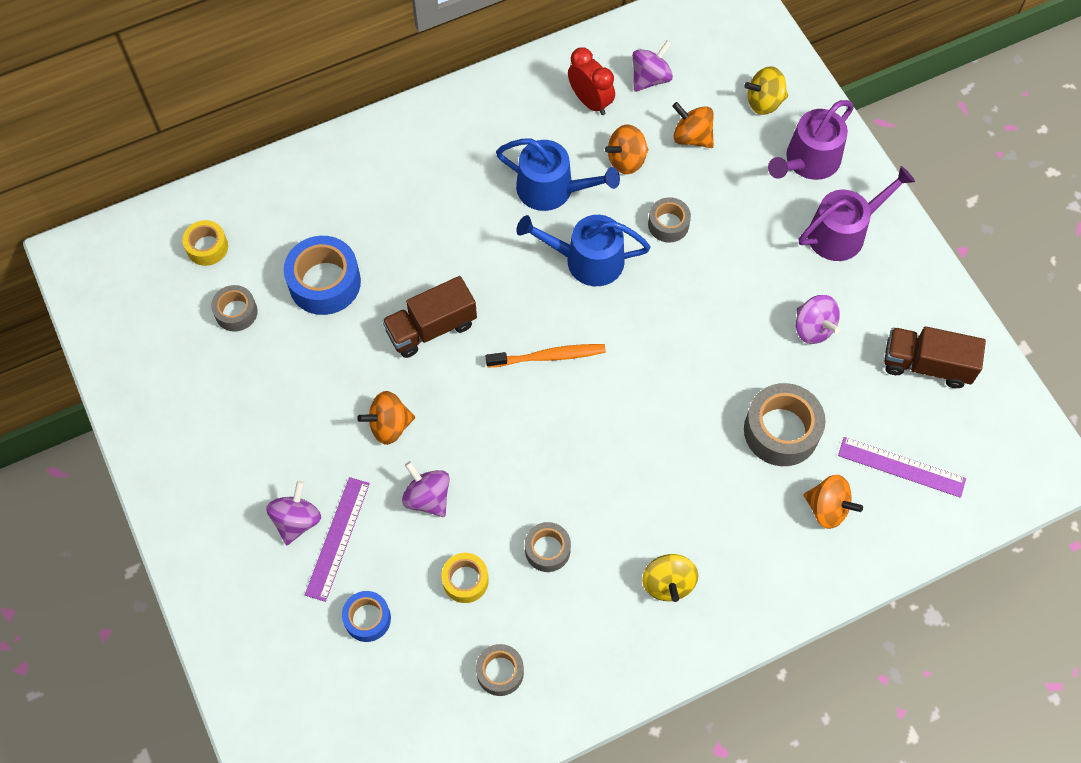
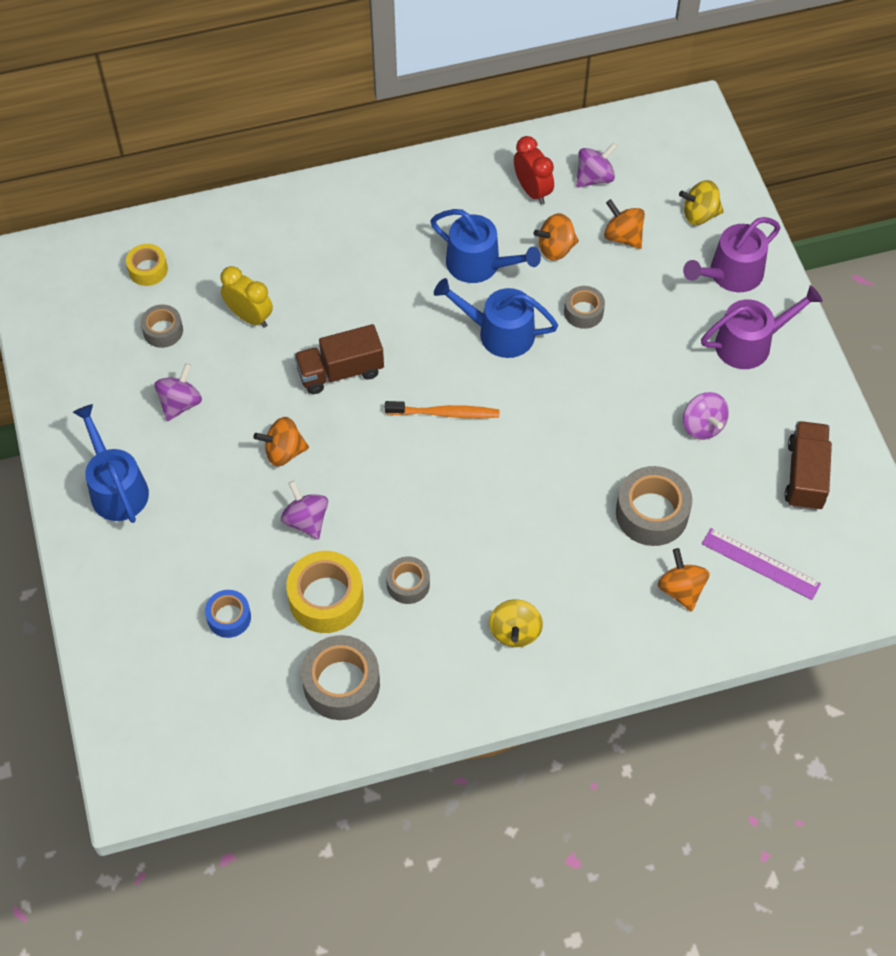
camera: 10 degrees right, 5 degrees down
(220, 495) = (116, 488): none -> blue watering can
(297, 521) = (182, 522): purple spinning top -> purple spinning top (180, 403)
(324, 282) = (249, 316): blue tape -> yellow clock
(337, 538) = (215, 543): purple ruler -> none
(465, 580) = (326, 598): yellow tape -> yellow tape, size x1.72
(500, 672) = (341, 684): grey tape -> grey tape, size x1.72
(827, 508) = (681, 589): orange spinning top -> orange spinning top turned 150 degrees counterclockwise
(926, 365) = (805, 475): brown truck -> brown truck turned 75 degrees clockwise

